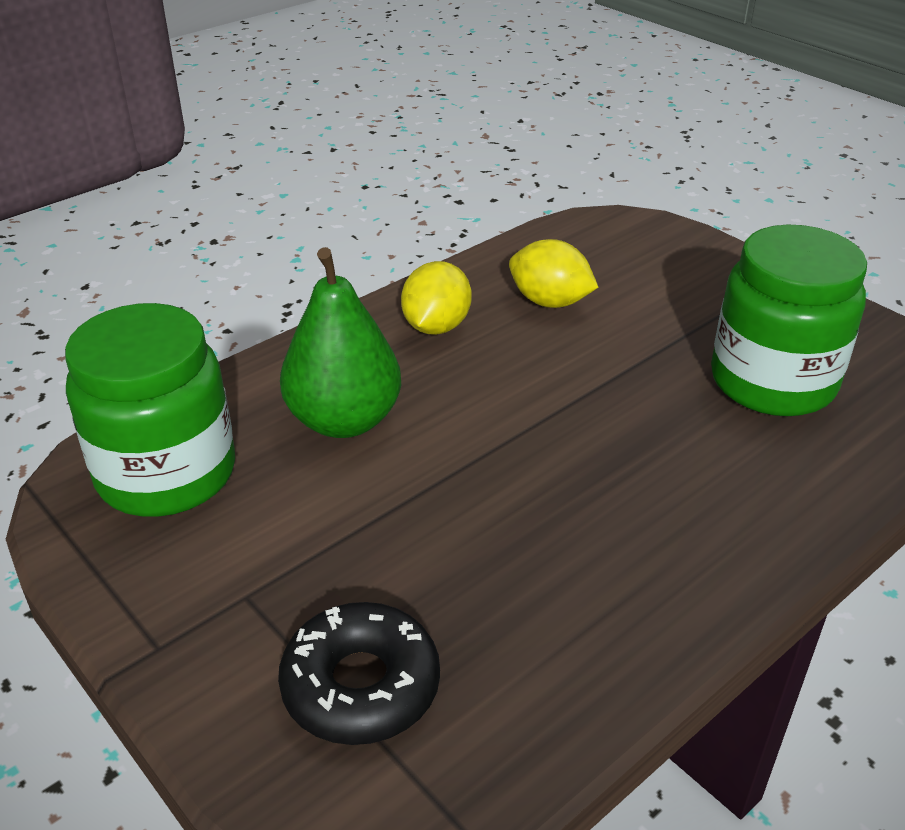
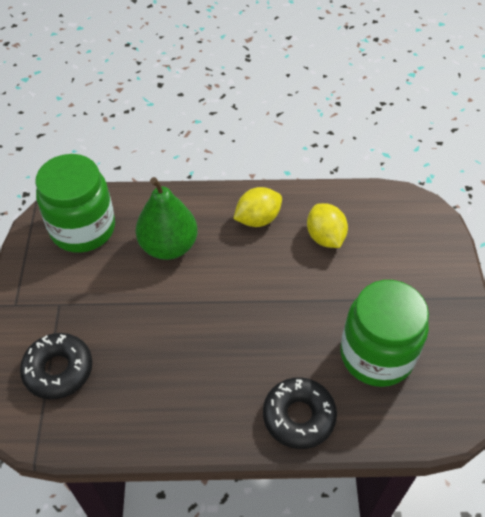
camera: 40 degrees right, 15 degrees up
(781, 502) = (298, 416): none -> black donut

